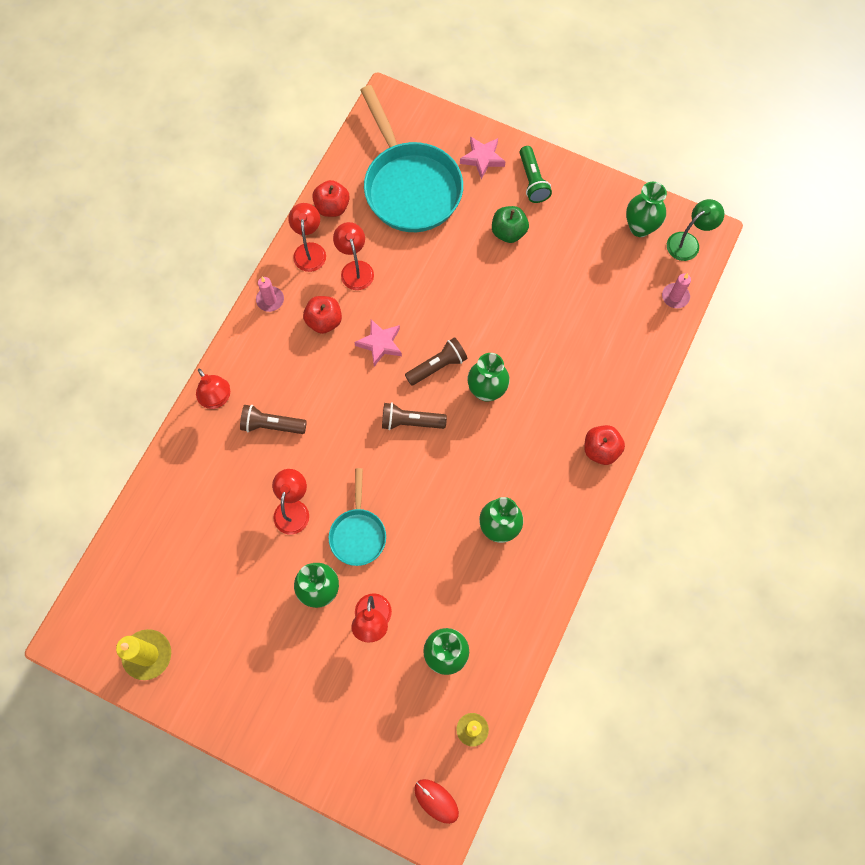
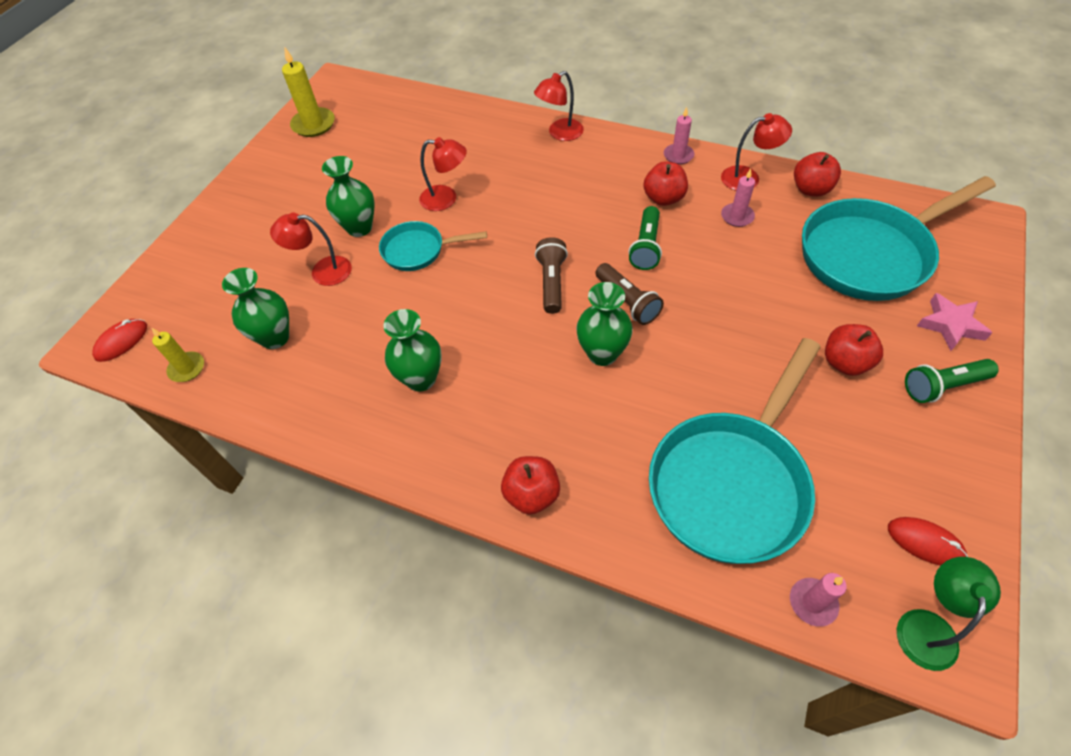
camera: 90 degrees right, 15 degrees down
(271, 425) = (536, 173): brown flashlight -> none
(355, 269) = (737, 216): red lamp -> pink candle
(380, 344) = (646, 247): pink star -> green flashlight
(508, 232) = (845, 362): green apple -> red apple
(597, 323) = (732, 482): none -> turquoise pan
(640, 227) = (925, 542): green vase -> red mouse
(688, 242) = (927, 626): green lamp -> green lamp turned 120 degrees counterclockwise

